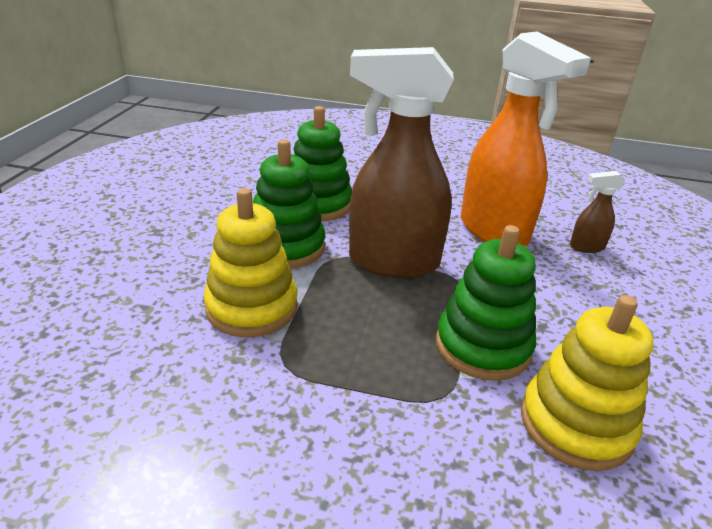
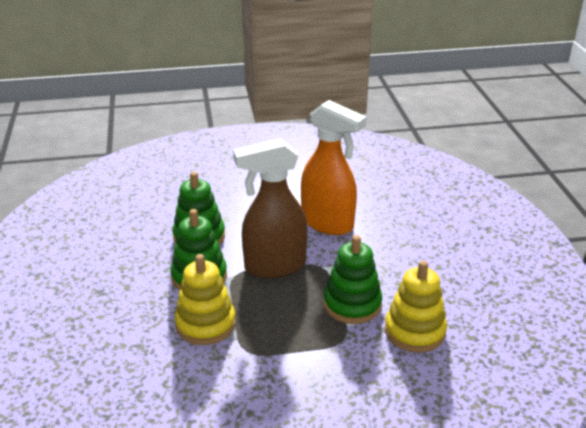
camera: 20 degrees left, 0 degrees up
(586, 247) = (389, 218): brown spray bottle -> none

